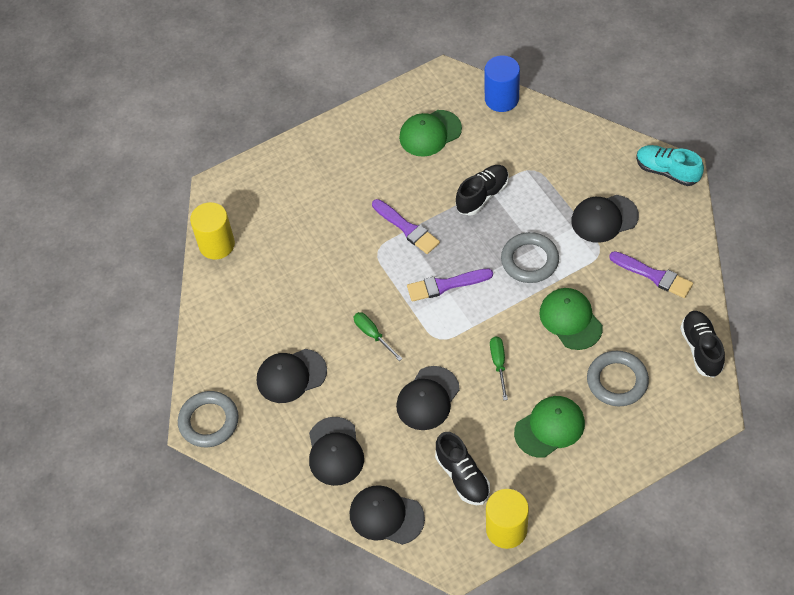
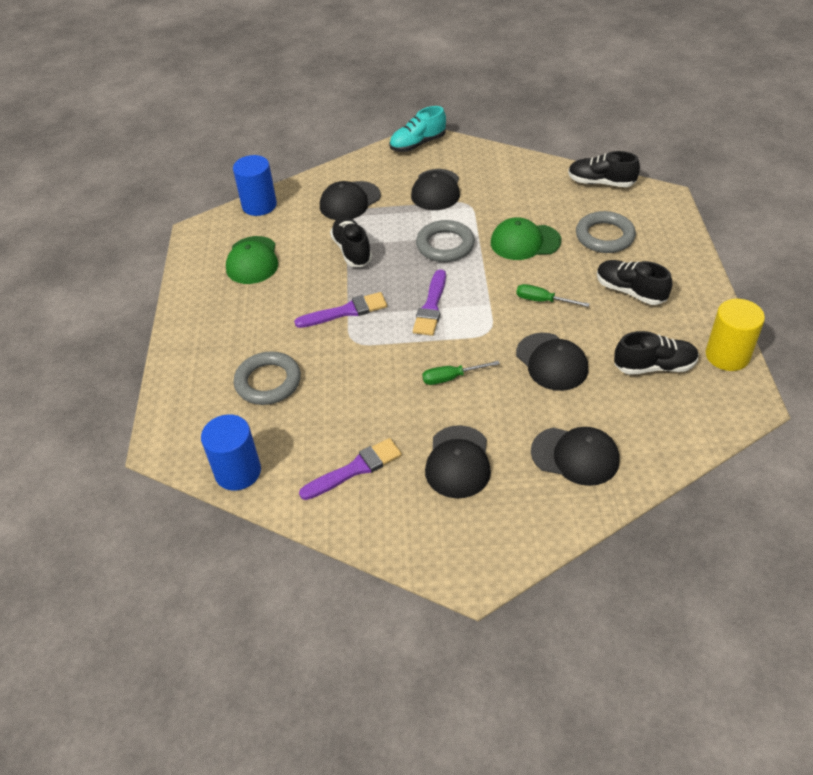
camera: 65 degrees left, 10 degrees down
(209, 421) = (472, 562): grey ring -> grey ring (268, 382)
(217, 244) = (238, 472): yellow cylinder -> blue cylinder
(386, 516) = (674, 440): black cap -> black cap (350, 201)
(549, 427) = (630, 291): green cap -> black shoe
(654, 275) = (513, 183): purple brush -> purple brush (355, 469)

